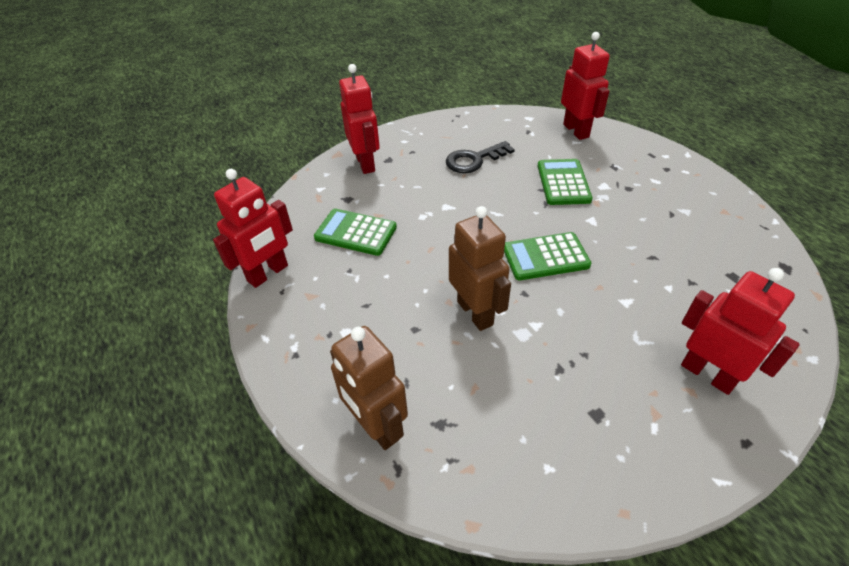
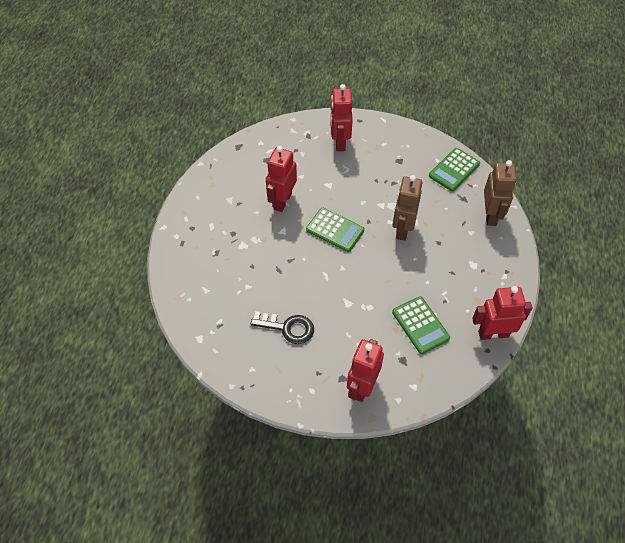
camera: 140 degrees left, 10 degrees up
(563, 183) = (261, 265): green calculator -> green calculator (454, 170)
(576, 131) = (190, 298): red robot -> red robot (282, 201)

